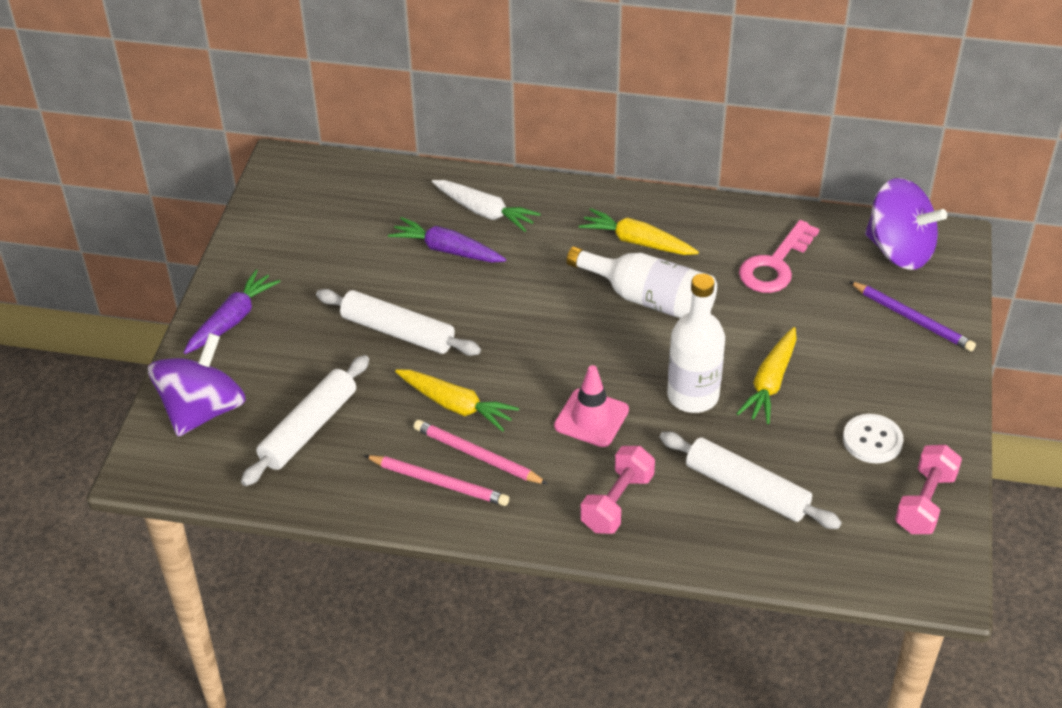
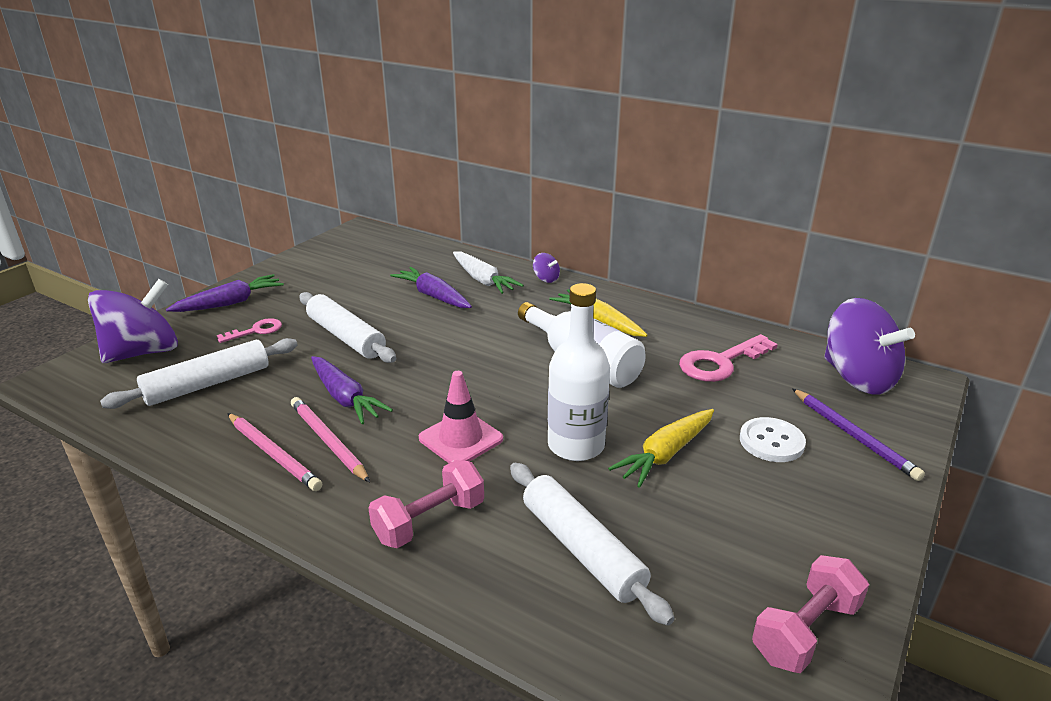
camera: 20 degrees right, 15 degrees down
(296, 350) = (256, 331): none -> pink key
(456, 405) = (345, 398): yellow carrot -> purple carrot
(550, 192) = (546, 279): none -> purple spinning top
(872, 440) = (760, 539): white button -> white button (771, 442)

